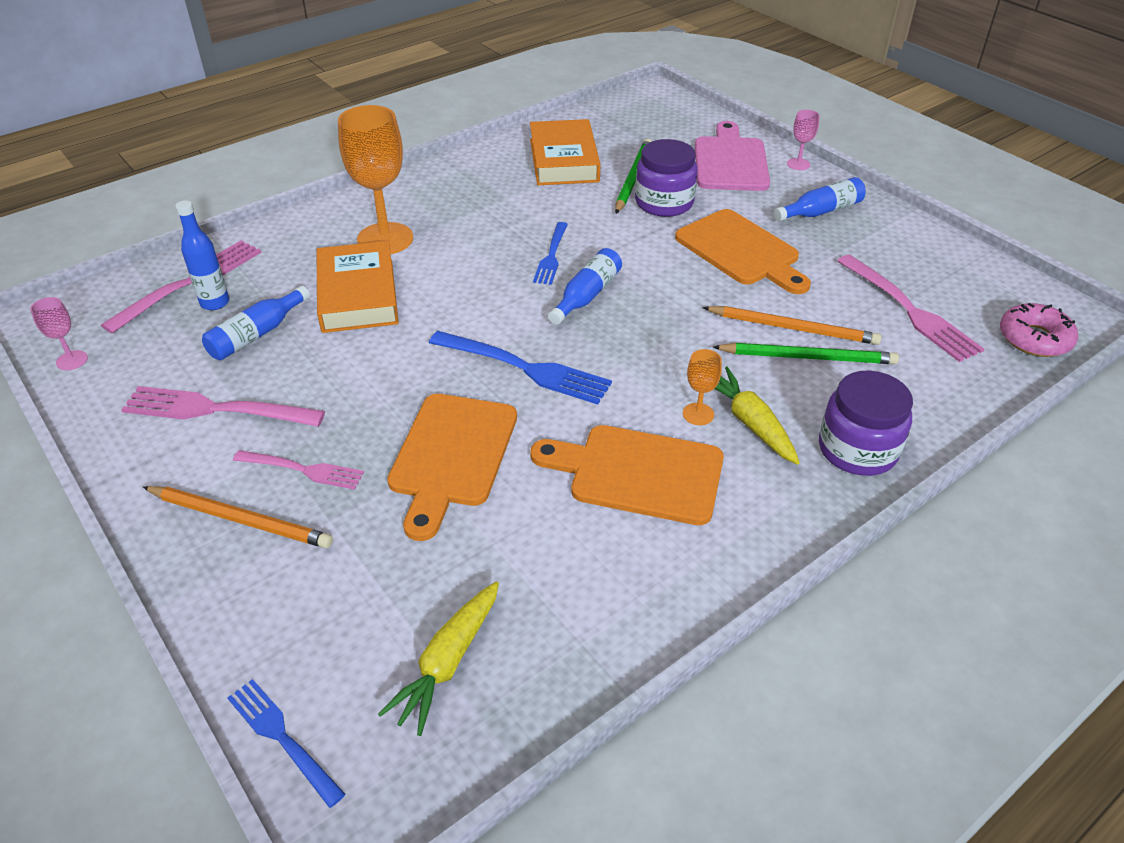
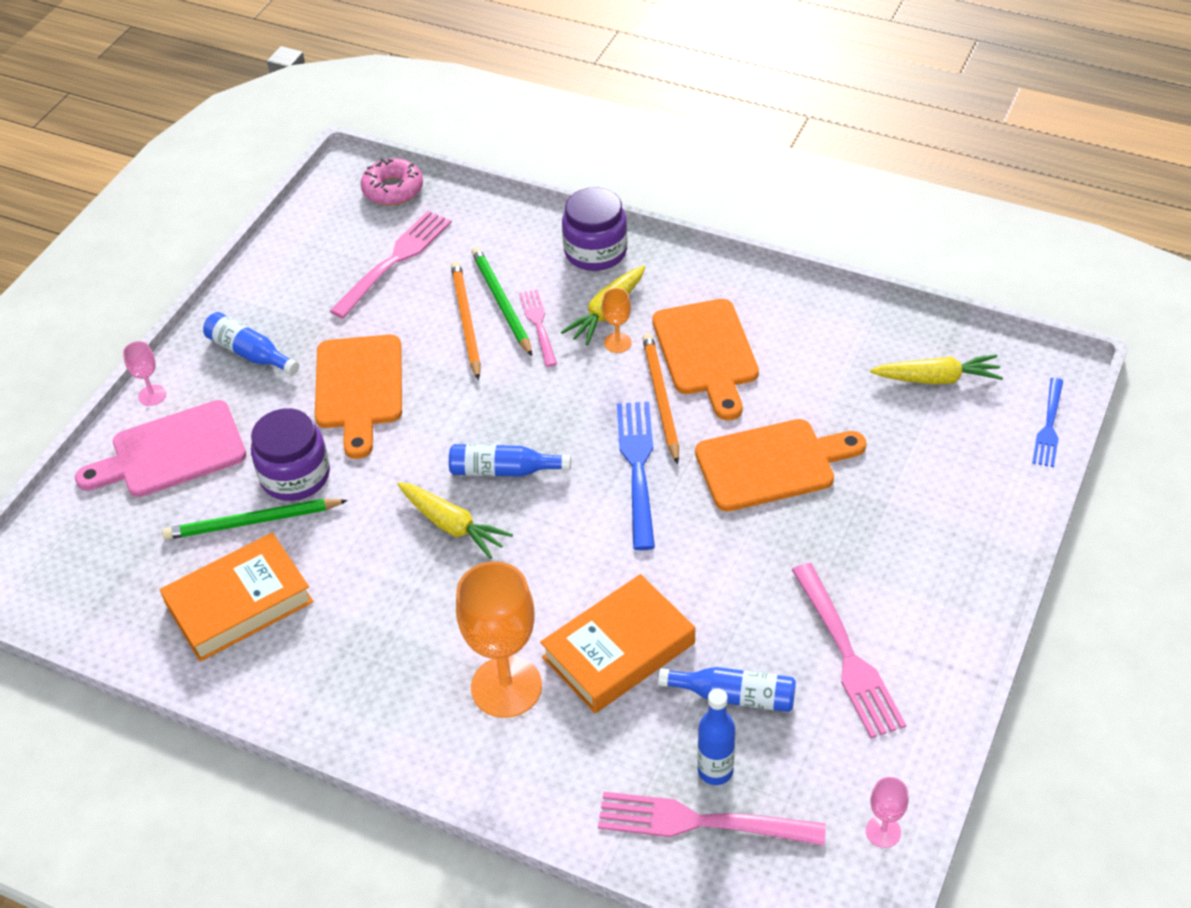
camera: 115 degrees left, 5 degrees up
(240, 519) = (933, 555): orange pencil -> orange pencil (660, 398)
(303, 470) = (859, 548): pink fork -> pink fork (538, 325)
(551, 256) = (452, 525): blue fork -> yellow carrot
(741, 251) = (359, 388): orange cutting board -> orange cutting board turned 150 degrees clockwise

